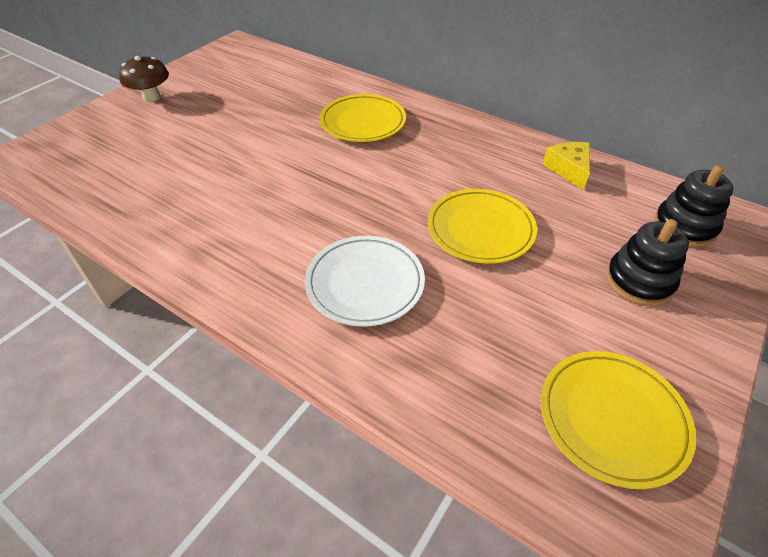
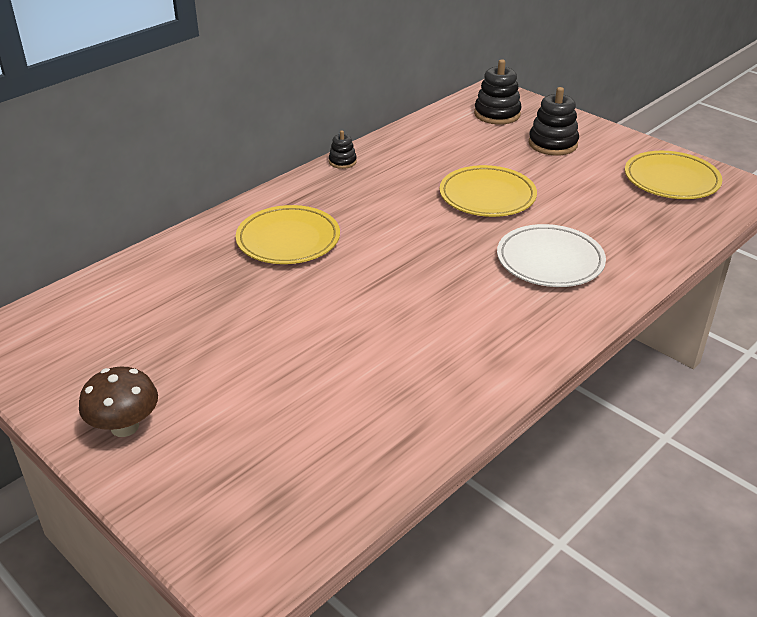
camera: 80 degrees left, 10 degrees down
(502, 132) = (342, 162): none -> black stacking toy
(568, 169) = (413, 142): yellow cheese -> none

